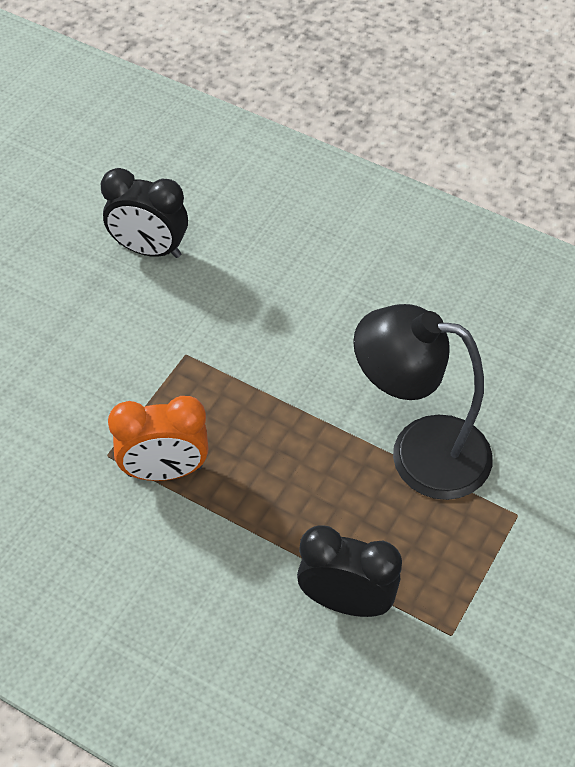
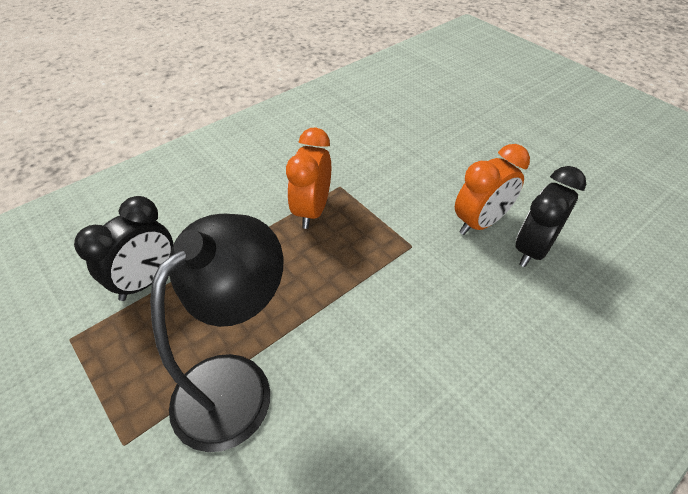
camera: 110 degrees right, 5 degrees down
(124, 299) = (480, 223): none -> orange clock

